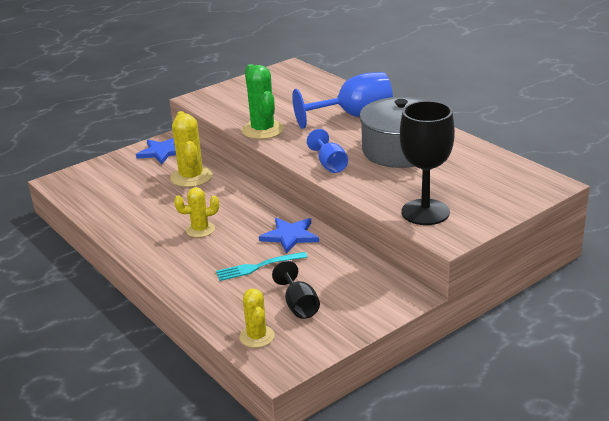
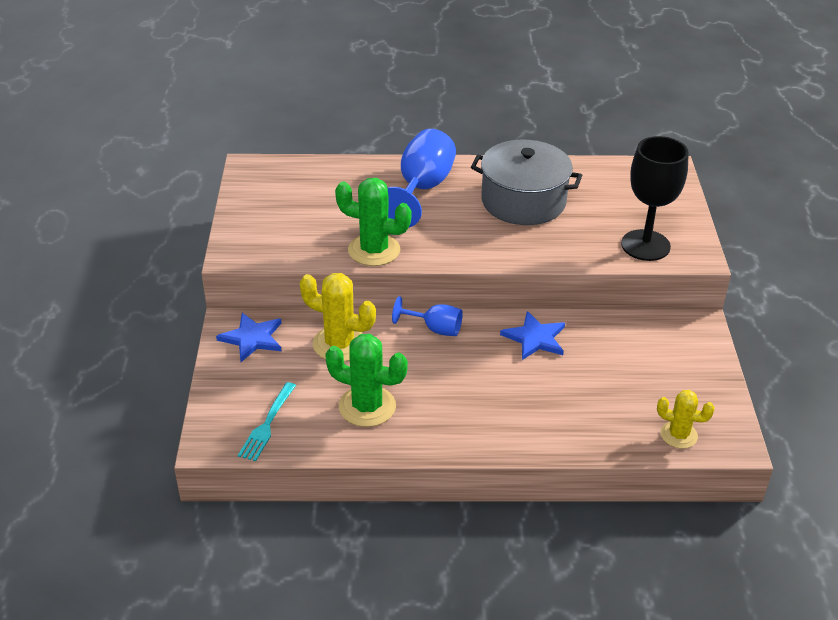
camera: 55 degrees left, 10 degrees up
(143, 210) = (367, 406): none -> green cactus
(200, 230) = (457, 386): yellow cactus -> none
(258, 267) = (567, 382): turquoise fork -> turquoise fork (267, 424)
(299, 305) = (655, 388): black goblet -> none
(330, 164) = (500, 248): blue goblet -> blue goblet (435, 329)

